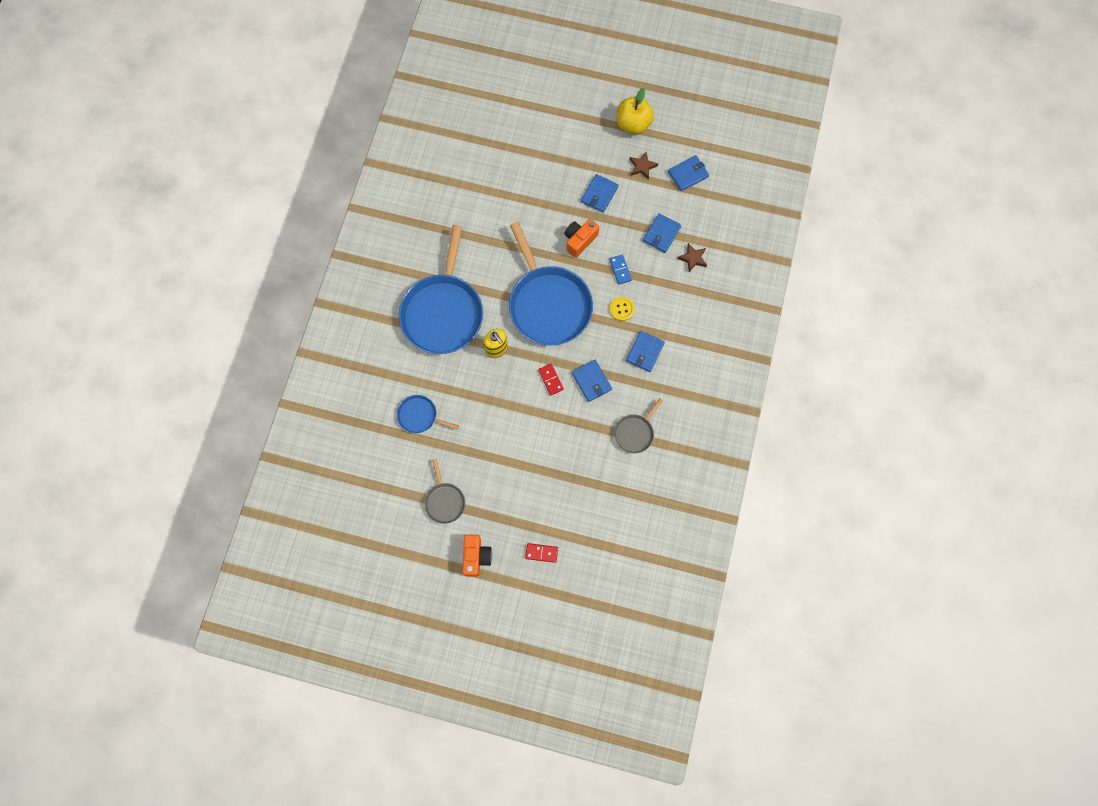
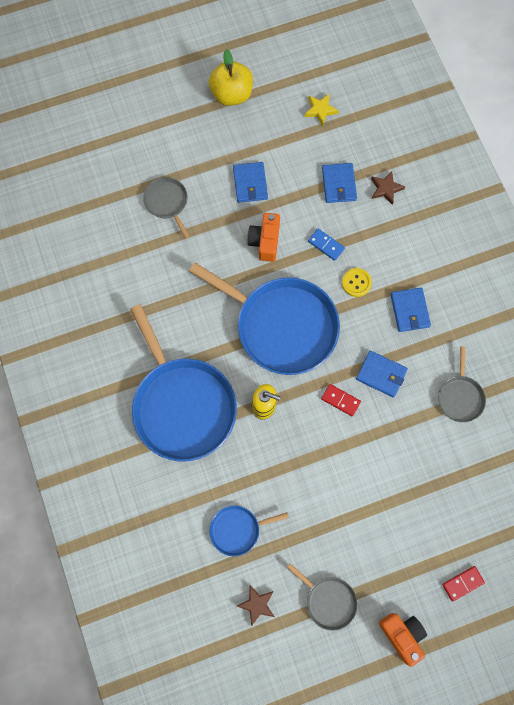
camera: 35 degrees left, 0 degrees up
(532, 172) = (167, 203): none -> grey pan
(642, 166) = (271, 130): brown star -> brown star (257, 604)
(688, 174) = (320, 110): blue wallet -> yellow star

